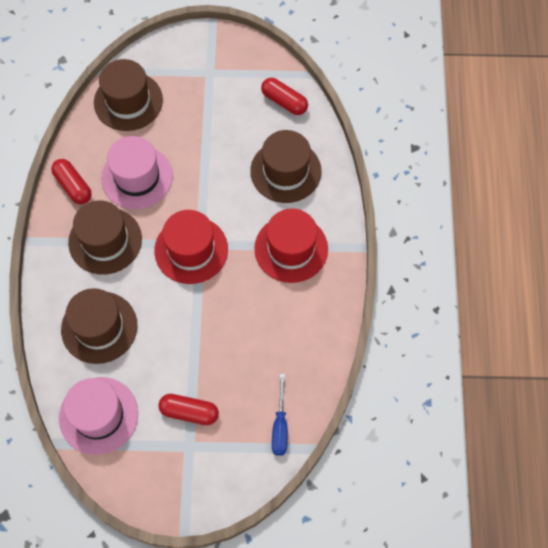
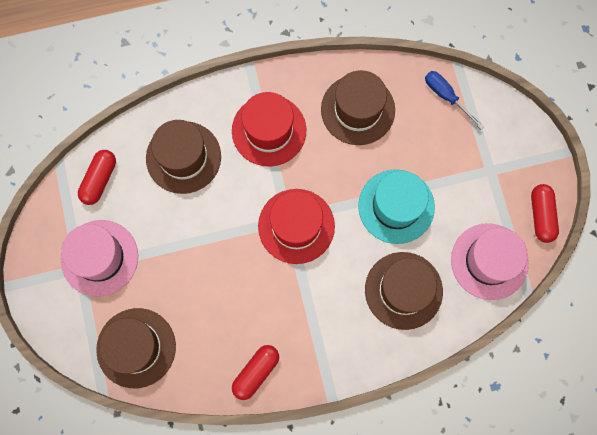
camera: 105 degrees left, 10 degrees up
(105, 241) = (310, 316): brown hat -> brown hat (358, 110)
(137, 177) = (228, 307): pink hat -> pink hat (99, 258)
(181, 343) = (396, 206): none -> turquoise hat
(189, 412) = (459, 179): red capsule -> red capsule (541, 215)
(280, 426) = (446, 96): blue screwdriver -> blue screwdriver turned 120 degrees counterclockwise

